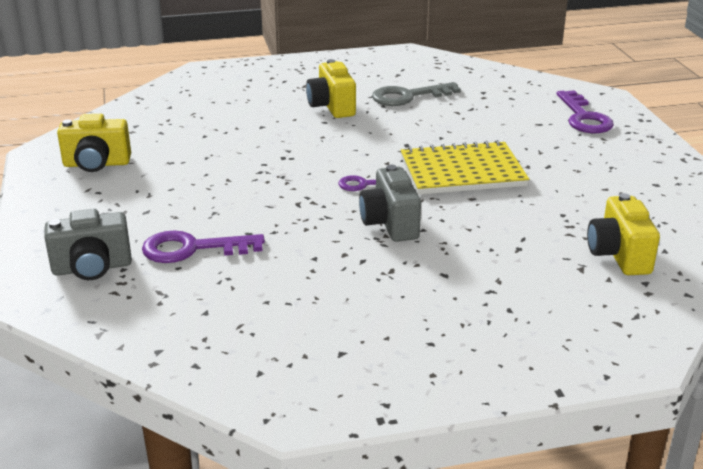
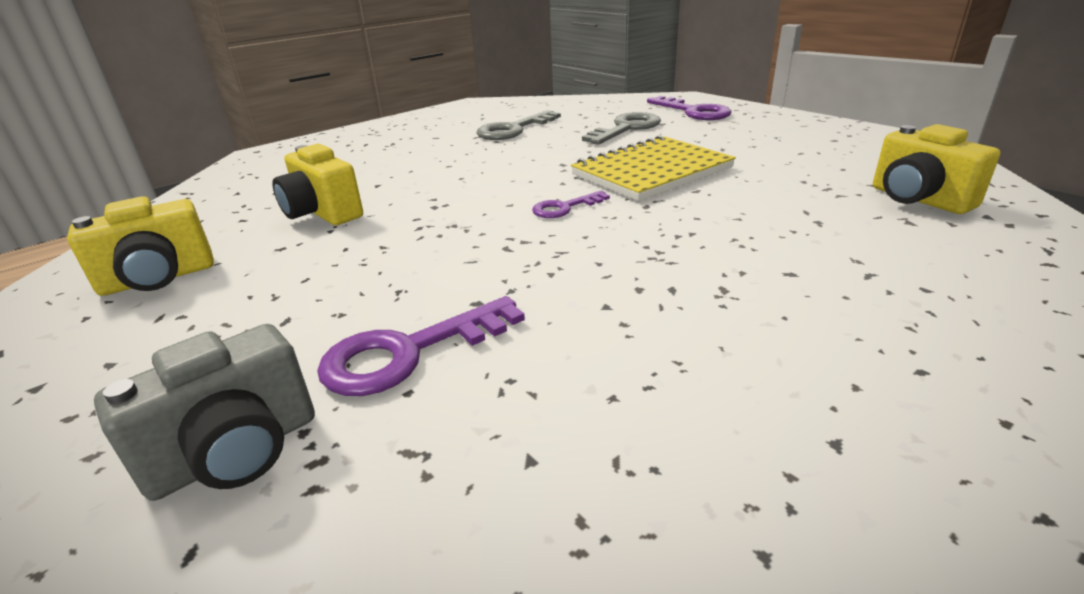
camera: 25 degrees left, 0 degrees up
(332, 107) = (443, 152): yellow camera -> yellow camera (322, 213)
(390, 224) = (647, 237): grey camera -> none
(500, 121) = (626, 128): none -> grey key

